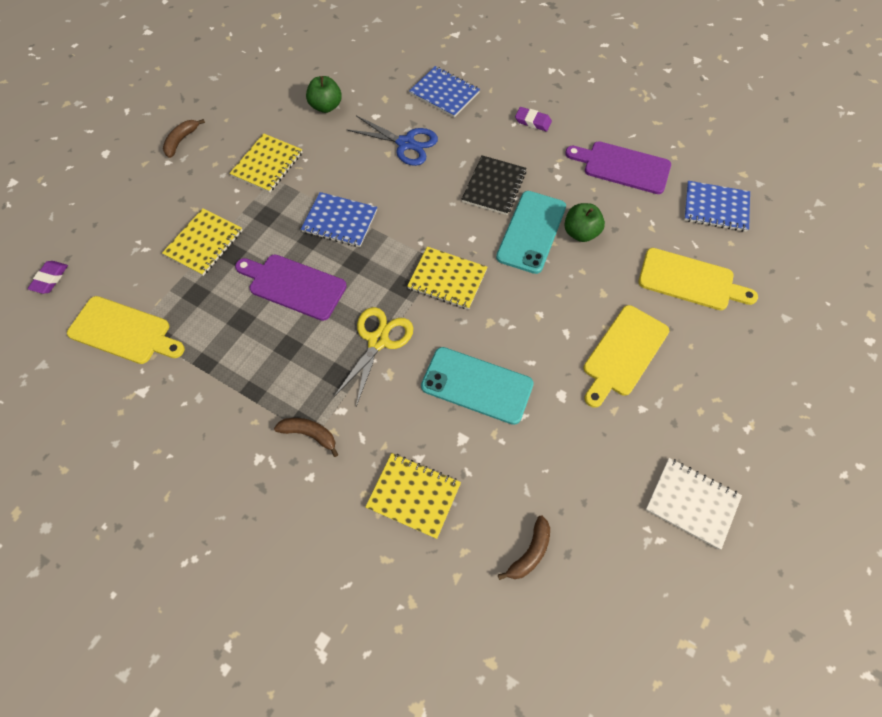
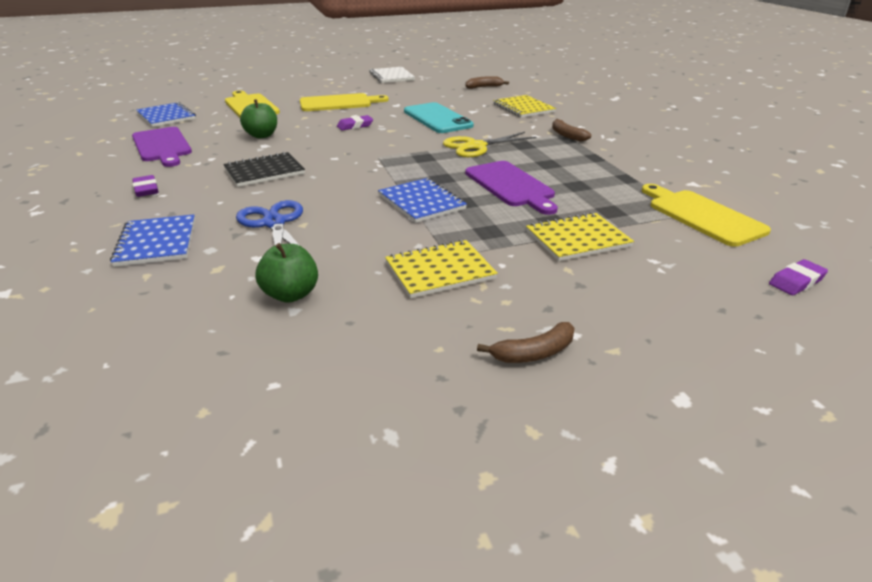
camera: 140 degrees left, 30 degrees down
(447, 279) = (386, 150): yellow notebook -> none
(531, 232) = (290, 146): turquoise phone -> none
(532, 308) = (355, 126): none -> purple eraser

